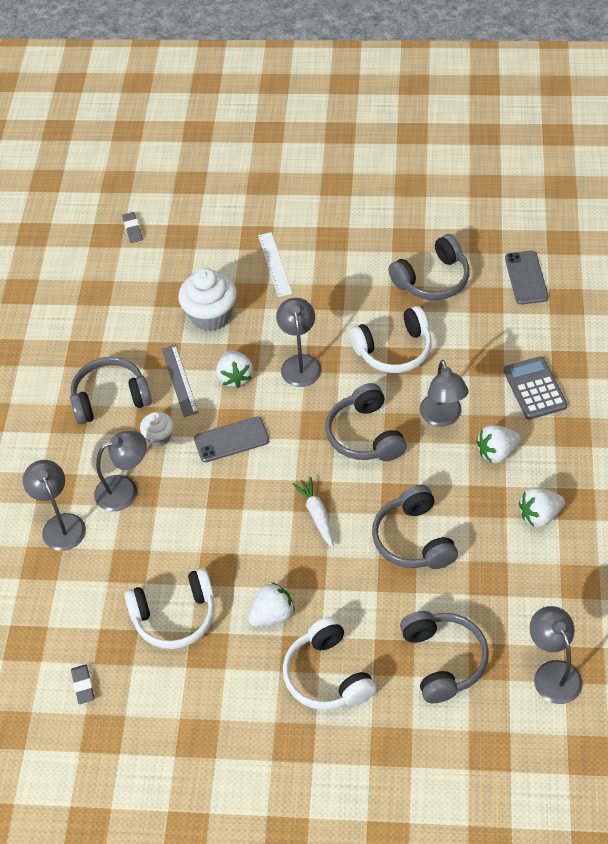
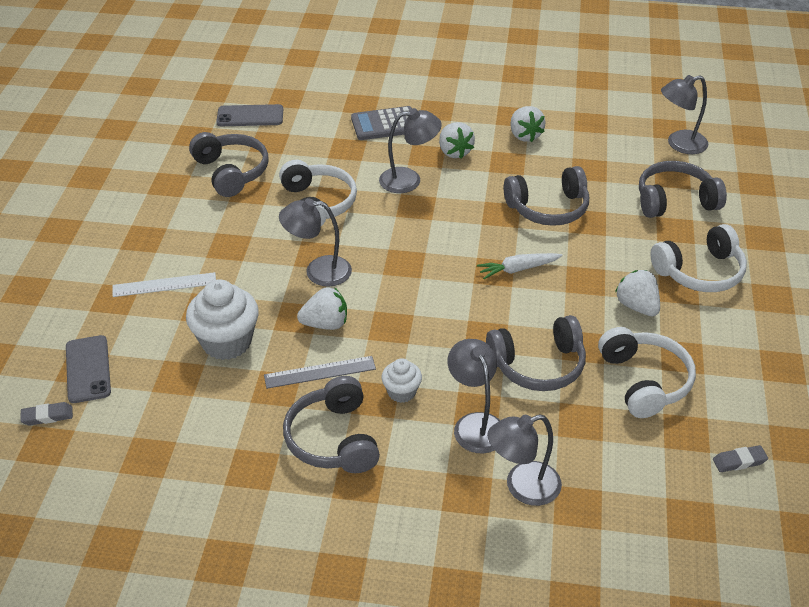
camera: 90 degrees left, 10 degrees down
(231, 440) = (414, 329): grey phone -> grey phone (88, 369)
(365, 435) = (422, 230): grey headphones -> grey headphones (538, 365)

